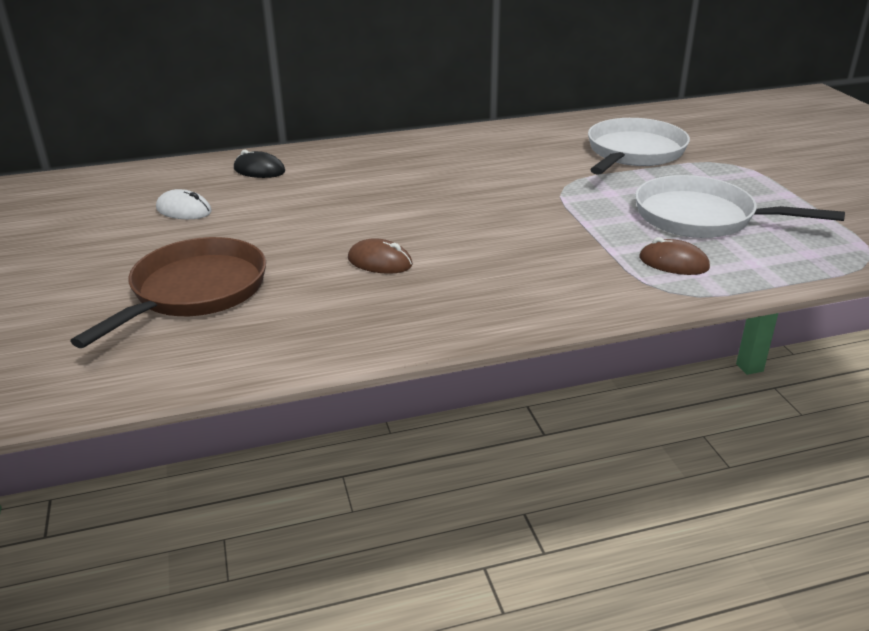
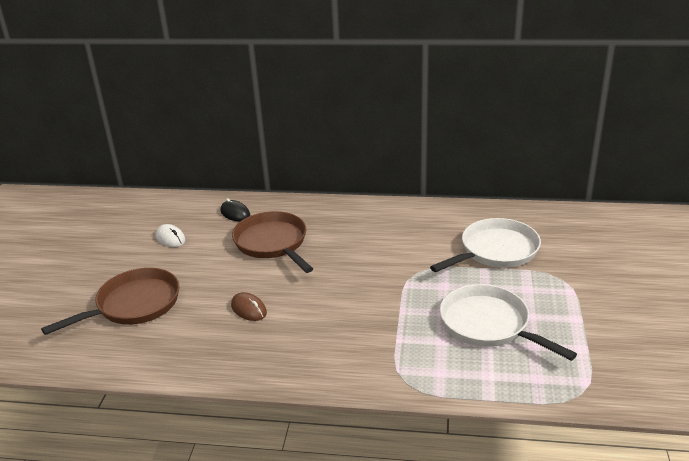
camera: 25 degrees right, 0 degrees up
(345, 191) = (273, 243): none -> brown pan
(673, 263) = (431, 360): brown mouse -> none

